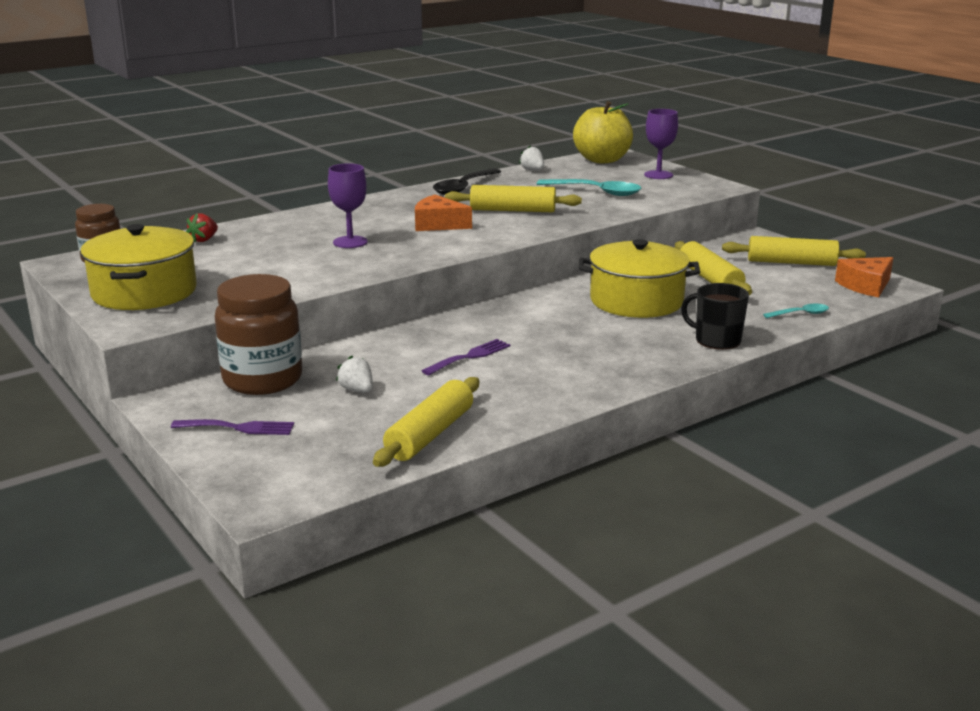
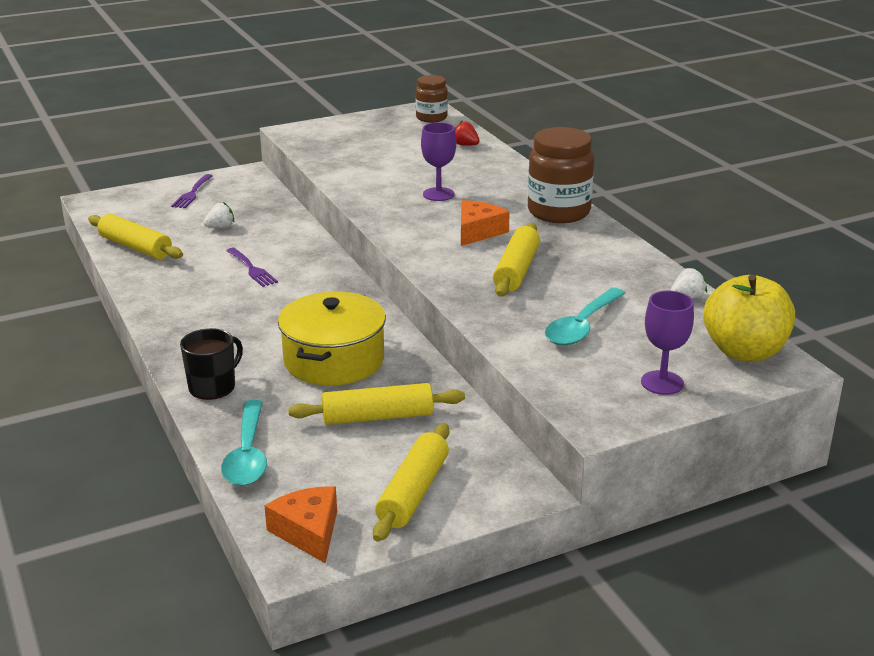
camera: 100 degrees right, 5 degrees up
(144, 292) = (354, 132): yellow pot -> none
(262, 380) = (259, 199): brown jar -> brown jar (558, 212)
(464, 187) = (610, 252): black spoon -> none
(800, 314) = (248, 454): turquoise spoon -> turquoise spoon, size x1.89

